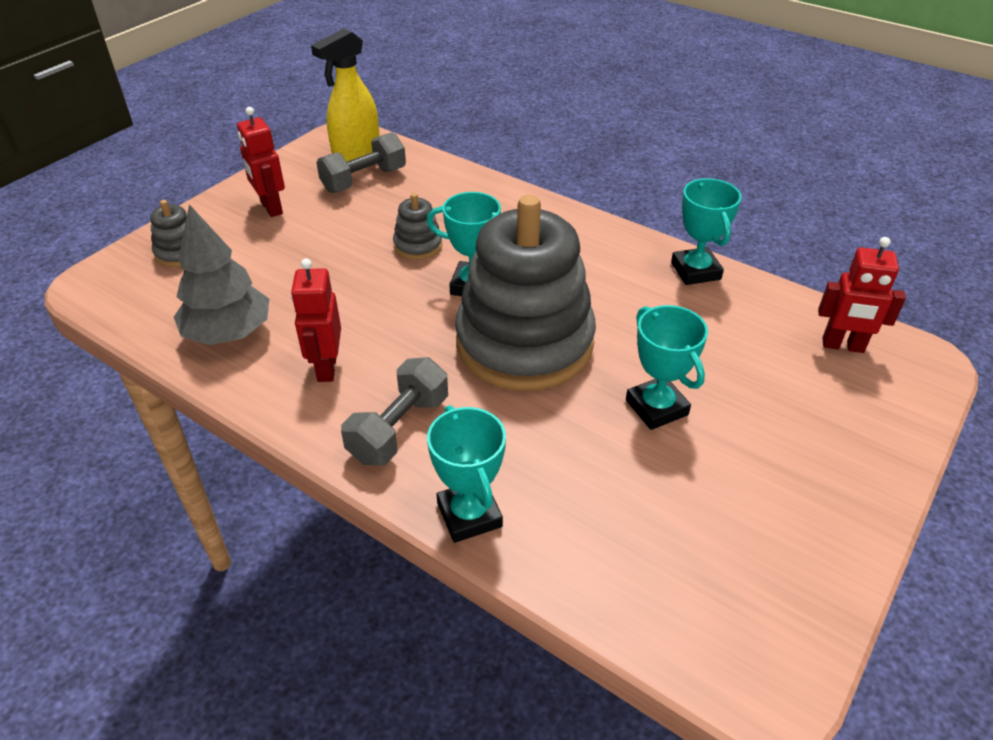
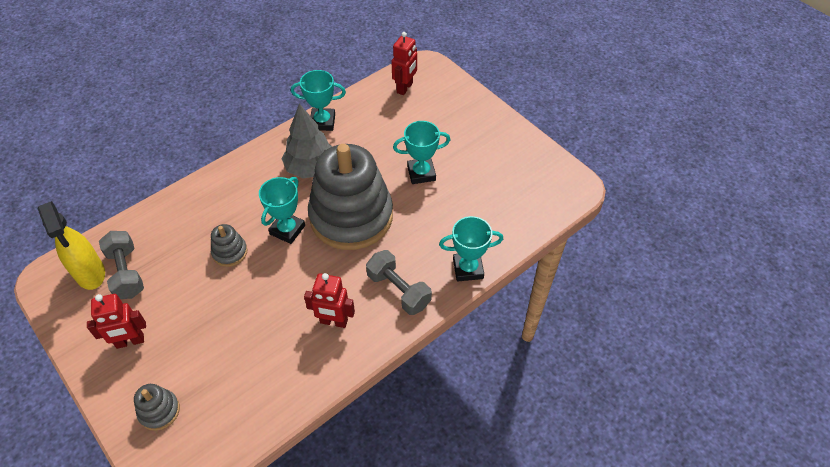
camera: 75 degrees left, 10 degrees up
(229, 333) = (276, 378): grey tree -> grey tree (311, 168)

